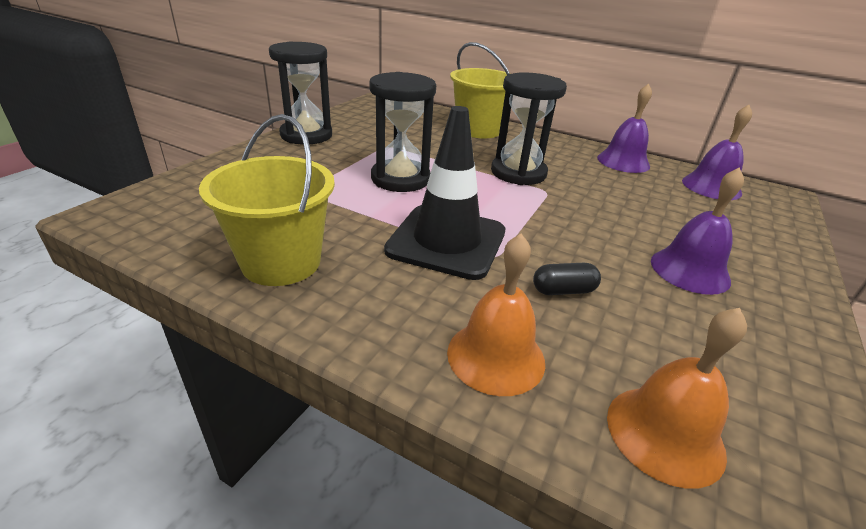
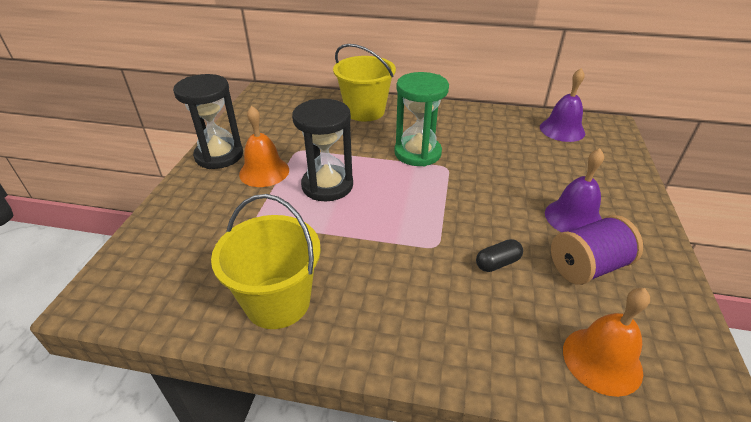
camera: 15 degrees left, 5 degrees up
(447, 241) = (395, 241): black traffic cone -> none
(496, 356) = (476, 336): orange bell -> orange bell (264, 172)
(518, 173) = (417, 153): black hourglass -> green hourglass
(623, 161) = (491, 119): purple bell -> none
(688, 324) = (587, 267): none -> purple spool

